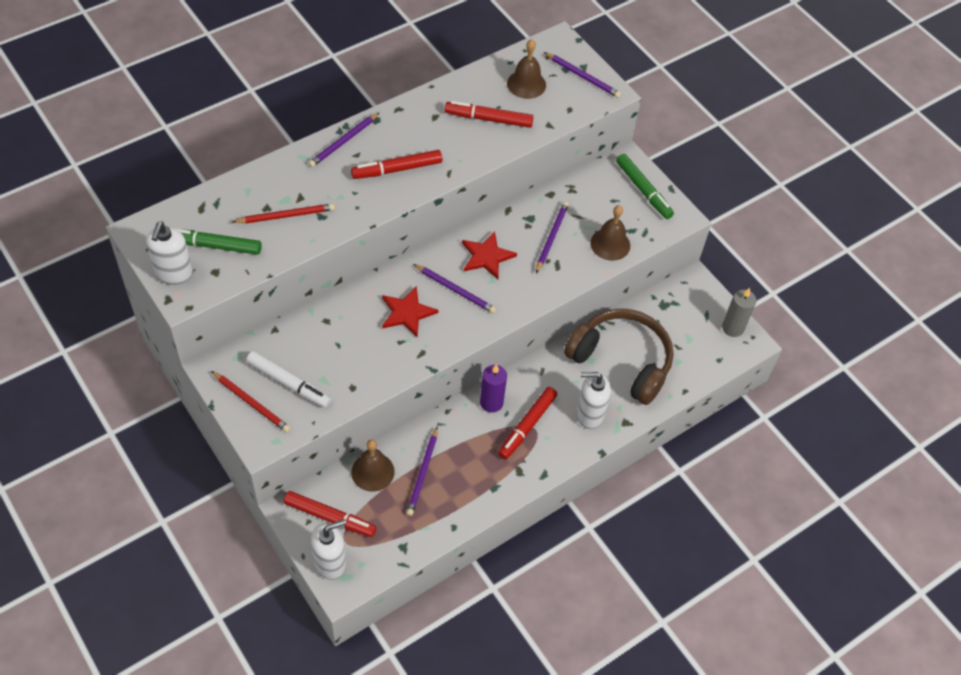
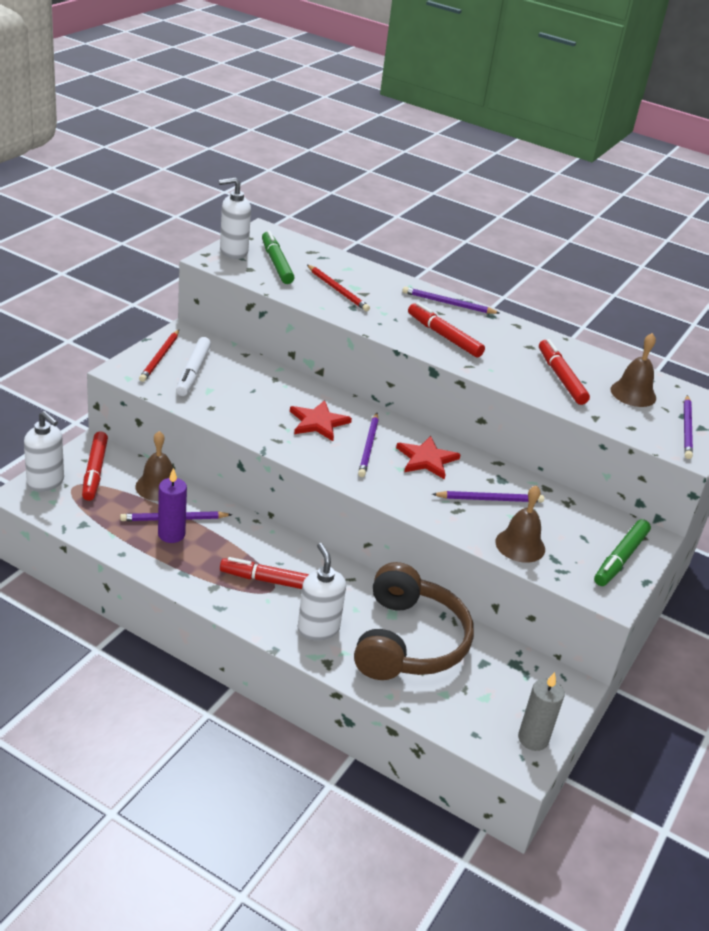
camera: 65 degrees right, 20 degrees down
(491, 402) = (285, 549): purple candle -> purple candle (171, 534)

